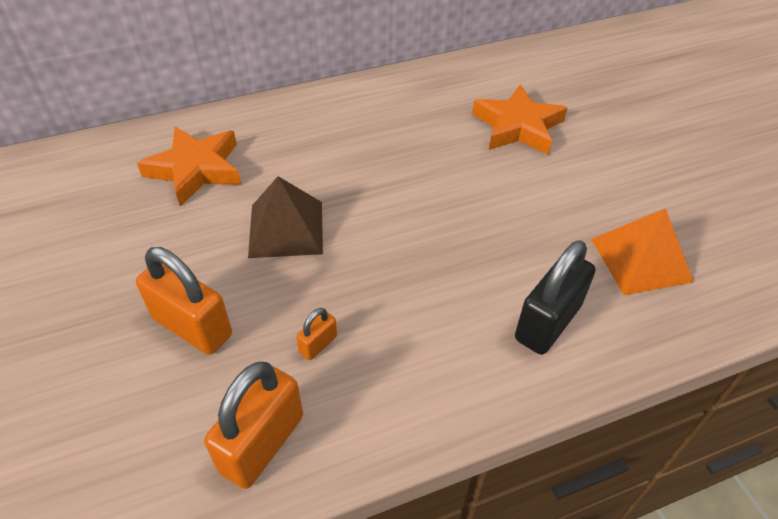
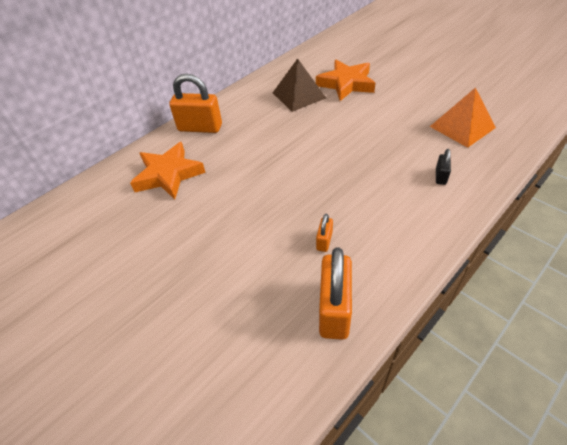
camera: 20 degrees left, 0 degrees up
(192, 326) = (238, 264): orange padlock -> orange padlock (200, 128)
(286, 229) = (254, 186): brown pyramid -> brown pyramid (299, 95)
(547, 322) = (440, 176): black padlock -> black padlock, size x0.48

